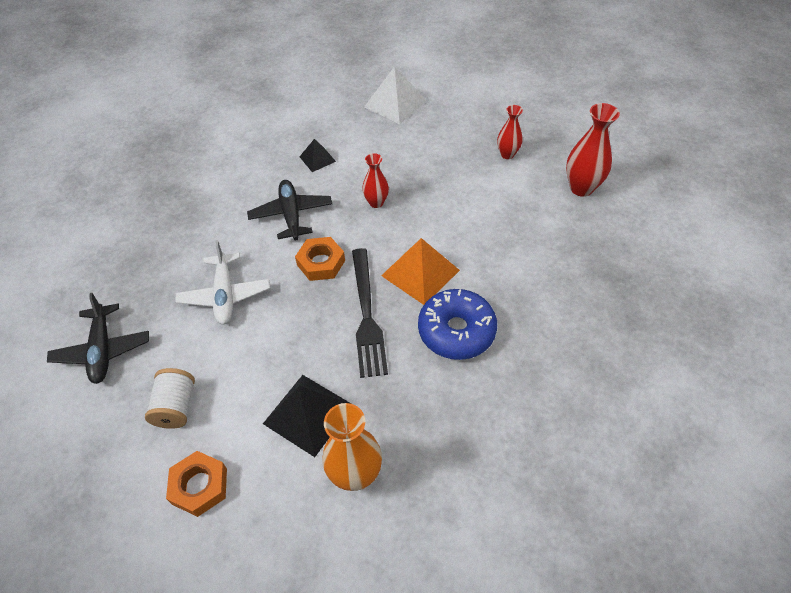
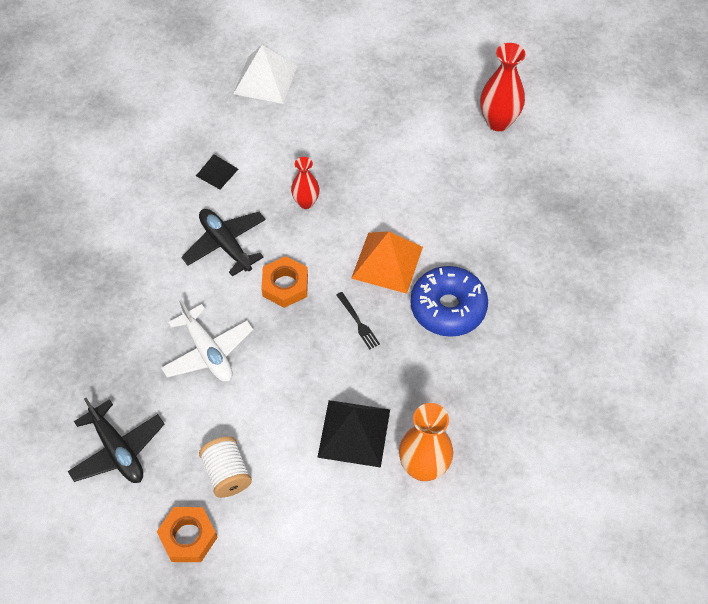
camera: 25 degrees left, 5 degrees up
(199, 486) = (292, 531): orange nut -> orange nut (188, 537)
(366, 315) = (358, 322): black fork -> black fork, size x0.45
(507, 154) = (411, 106): red vase -> none

